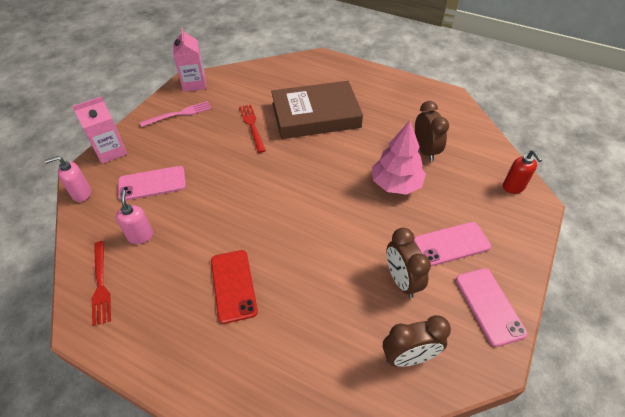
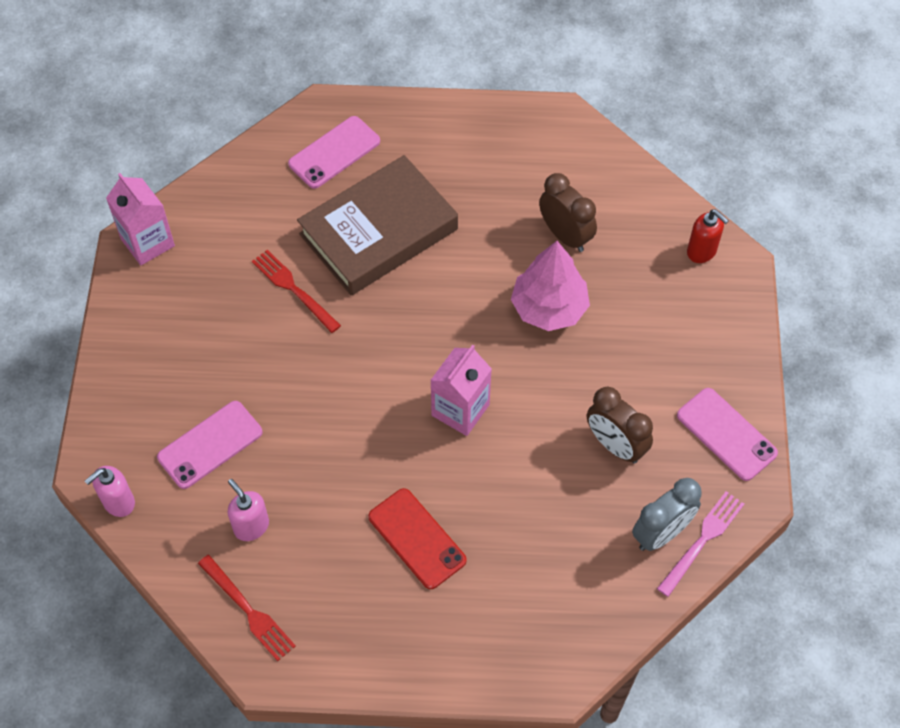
camera: 25 degrees left, 10 degrees up
(111, 151) = (107, 418): pink carton -> pink carton (460, 410)
(179, 114) = (165, 310): pink fork -> pink fork (702, 539)
(408, 357) = (661, 533): brown clock -> grey clock
(451, 244) = (654, 370): pink phone -> pink phone (334, 152)

